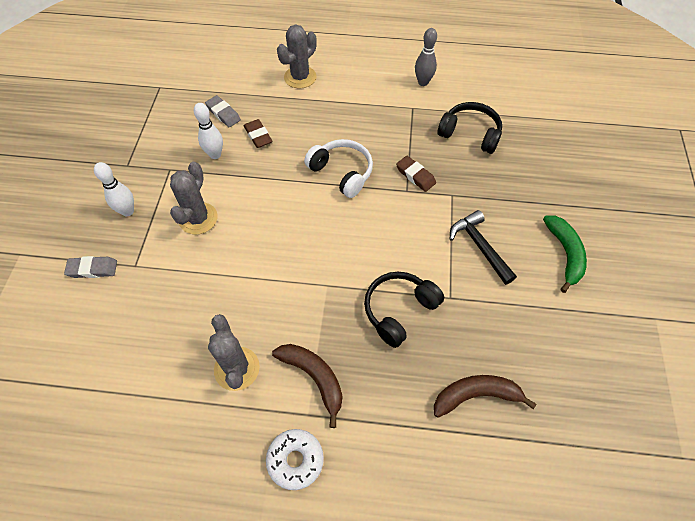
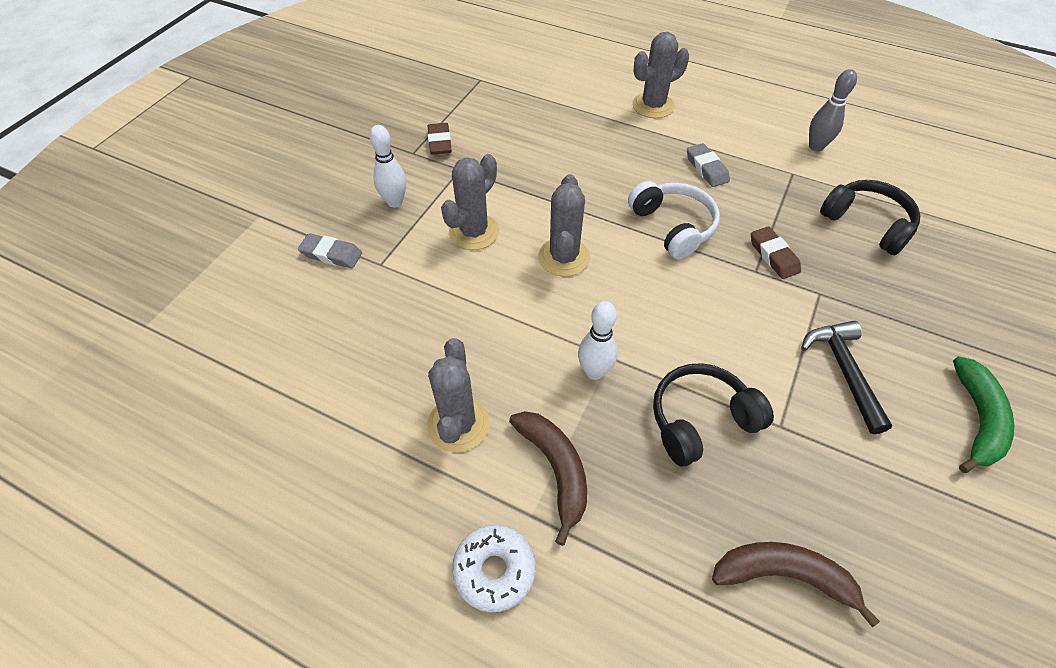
camera: 20 degrees right, 5 degrees down
(215, 154) = (519, 166): white bowling pin -> white bowling pin (594, 372)
(223, 114) = (545, 124): grey eraser -> grey eraser (706, 168)
(258, 136) = (579, 158): brown eraser -> brown eraser (440, 142)
(271, 219) = (564, 257): none -> grey cactus

